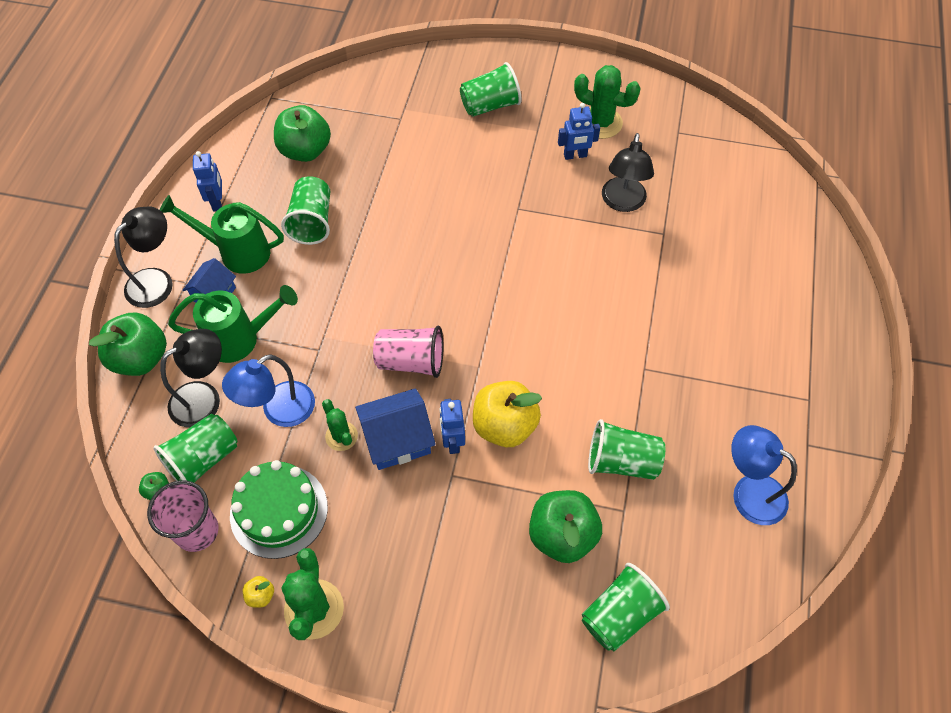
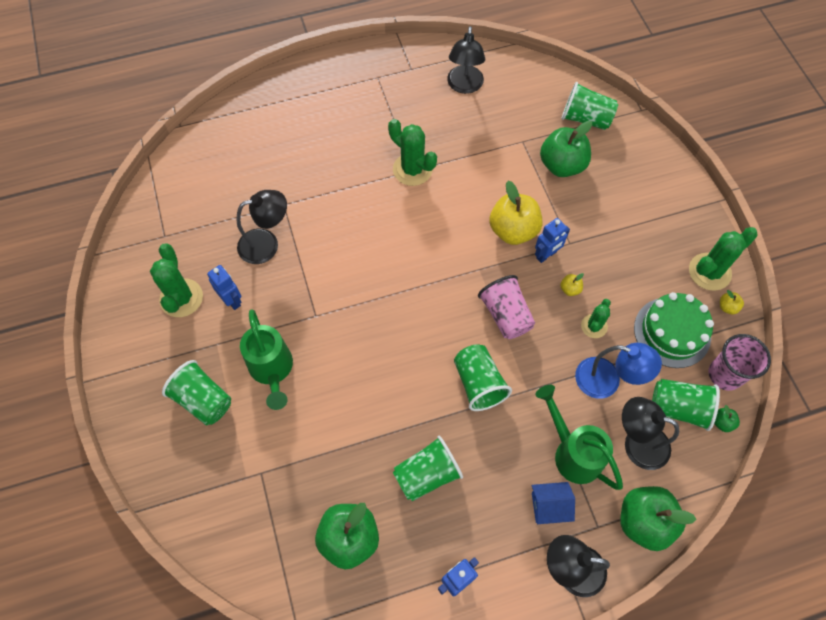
camera: 120 degrees left, 5 degrees up
(237, 252) = (497, 518): green watering can -> green watering can (272, 370)
(397, 439) = (570, 289): blue house -> yellow apple
(621, 461) = (490, 155): green cup -> green cup (478, 383)
(645, 368) = (412, 169): none -> green cactus
(749, 492) = (464, 86): blue lamp -> black lamp

